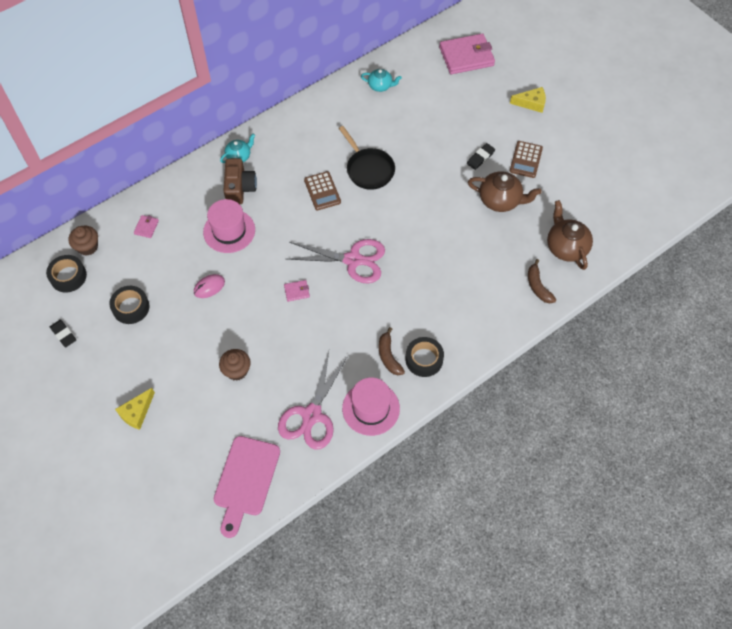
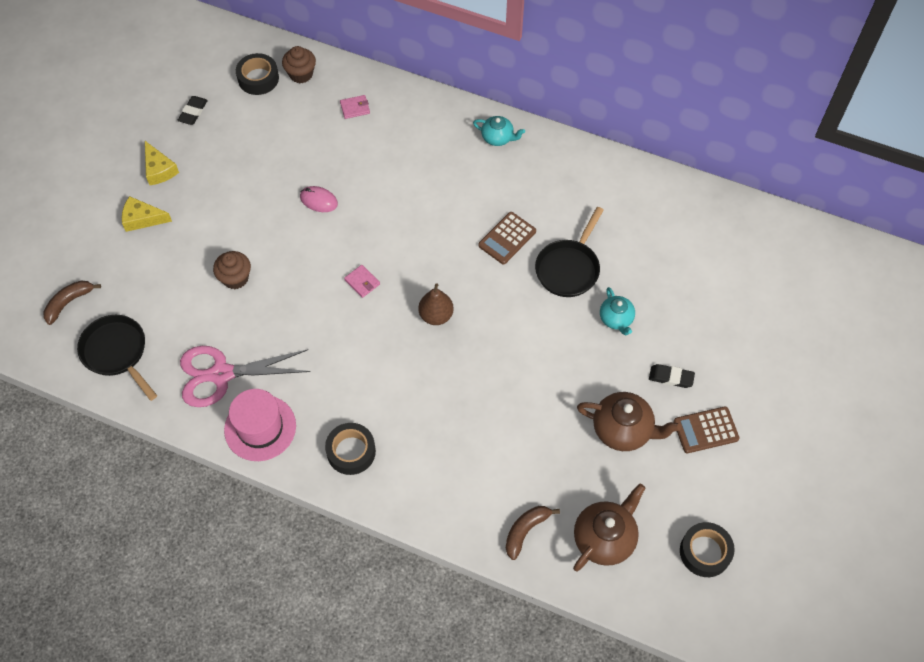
camera: 60 degrees right, 0 degrees up
(131, 307) = (254, 148): black tape -> black tape (705, 552)
(229, 231) = (397, 180): pink hat -> none
(239, 188) = (457, 160): brown camera -> none
(245, 480) = (117, 352): pink cutting board -> black pan
(353, 260) = (436, 315): pink scissors -> brown pear
(380, 86) = (697, 220): turquoise teapot -> turquoise teapot (616, 319)
(388, 356) = (334, 413): brown banana -> brown banana (69, 302)
(466, 56) = (816, 287): pink wallet -> none
(500, 200) = (623, 430): brown teapot -> brown teapot turned 60 degrees counterclockwise
(531, 103) = (800, 396): yellow cheese -> yellow cheese (159, 169)

